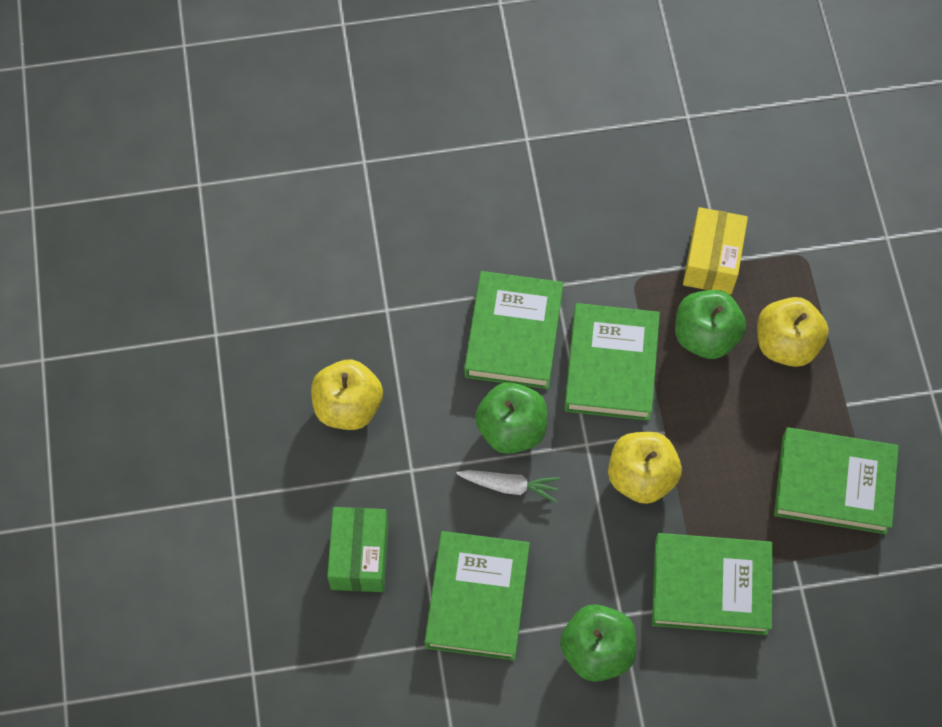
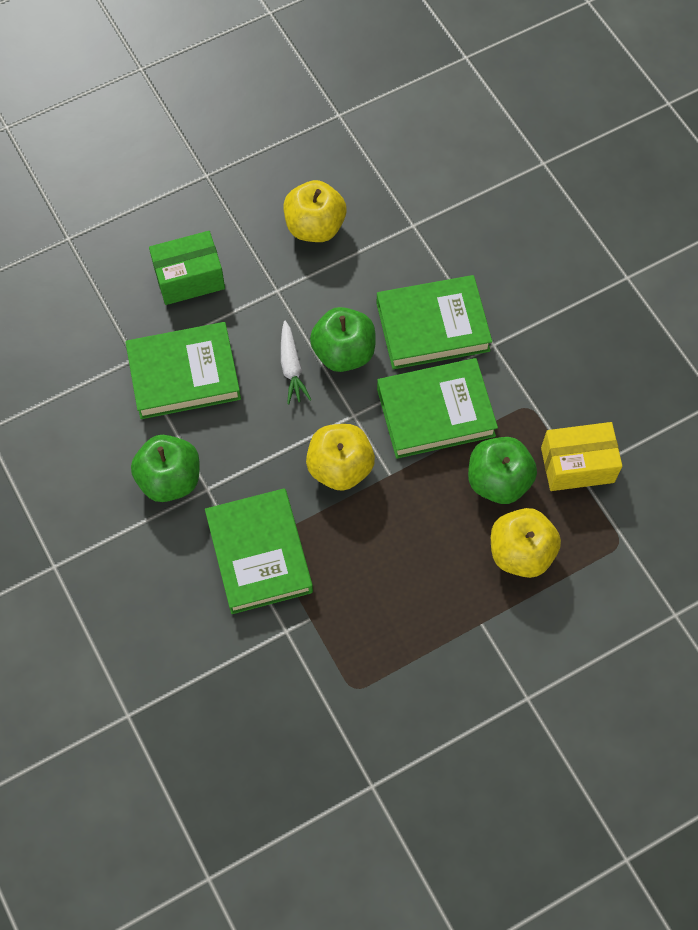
camera: 70 degrees right, 0 degrees up
(834, 484) = (397, 633): green book -> none

